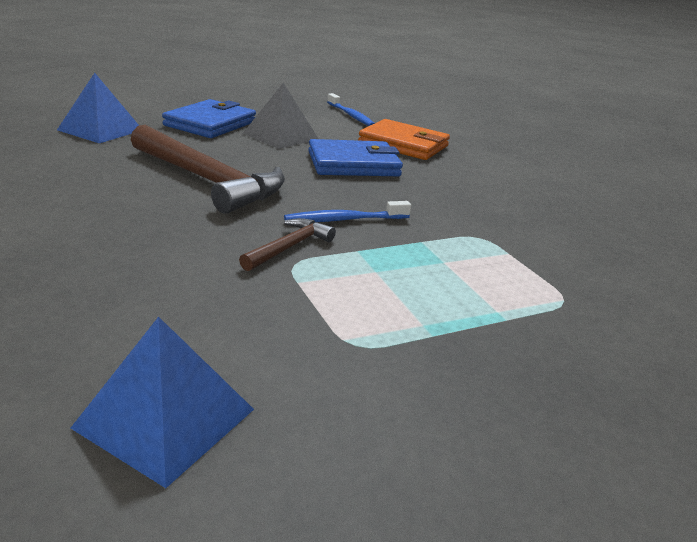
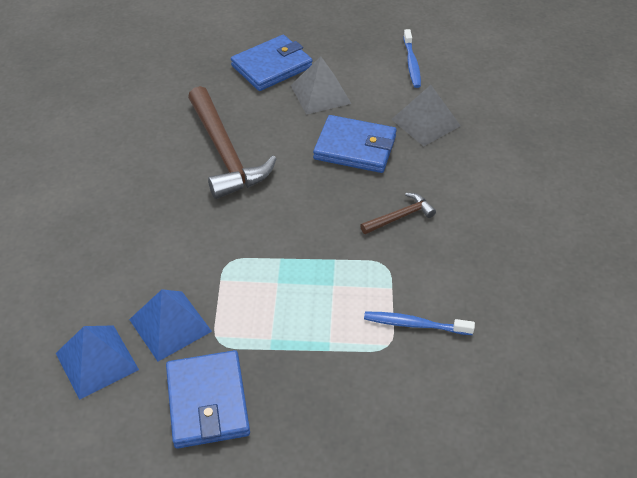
camera: 30 degrees right, 20 degrees up
(100, 130) = (181, 67): blue pyramid -> blue pyramid (170, 325)
(289, 247) = (236, 244): brown hammer -> brown hammer (400, 216)
(344, 220) = (295, 222): blue toothbrush -> blue toothbrush (415, 324)
(403, 144) = (425, 122): orange wallet -> grey pyramid
(406, 419) = (208, 402): none -> blue wallet

